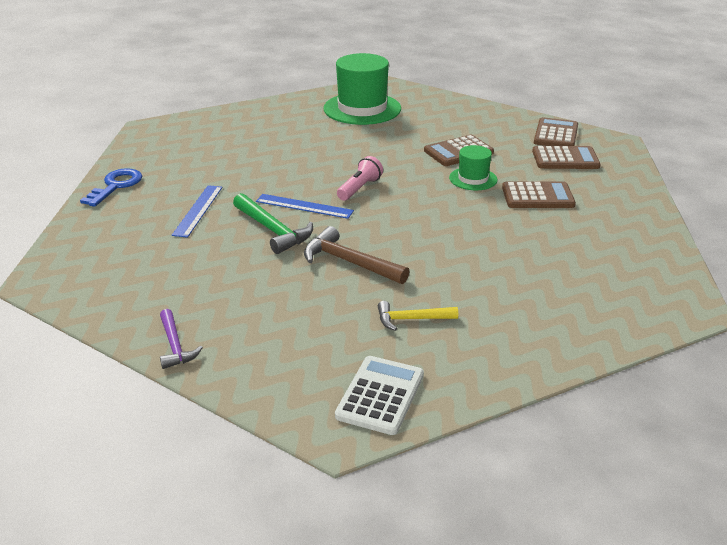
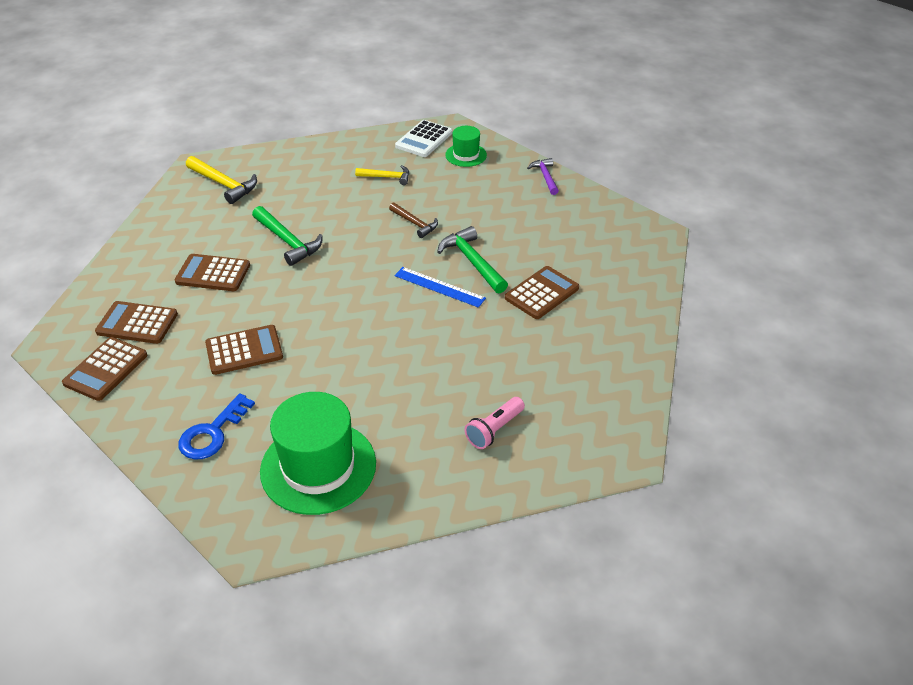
camera: 170 degrees left, 10 degrees up
(116, 186) = (633, 338): blue key -> blue key (212, 433)
(198, 210) = (542, 293): blue ruler -> brown calculator
(349, 262) = (415, 223): brown hammer -> brown hammer, size x0.64
(359, 188) = (378, 304): pink flashlight -> pink flashlight (494, 430)
(473, 179) = (257, 304): green hat -> green hat (466, 155)
(486, 230) = (288, 241): none -> green hammer
(624, 285) = (224, 184): none -> yellow hammer

